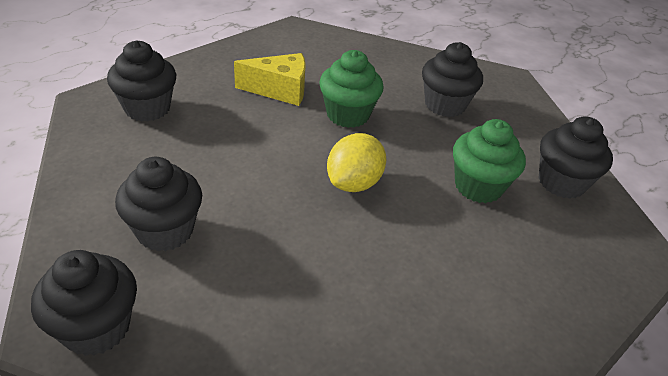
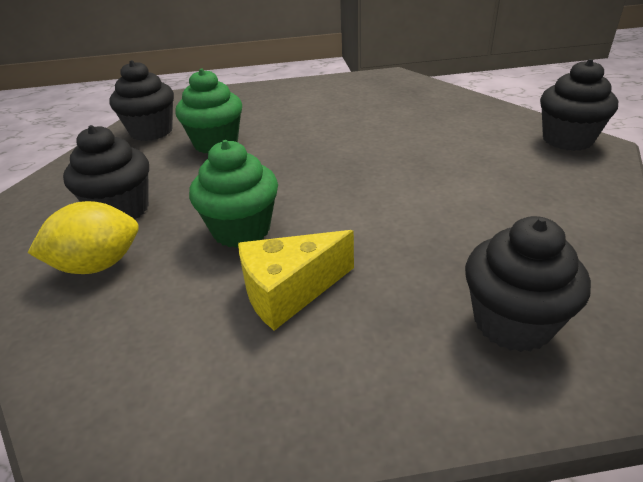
camera: 140 degrees left, 5 degrees down
(165, 231) = (508, 176): black cupcake -> none
(280, 90) = (289, 292): yellow cheese -> yellow cheese turned 60 degrees counterclockwise
(354, 183) = (313, 169): yellow lemon -> yellow lemon (98, 265)

